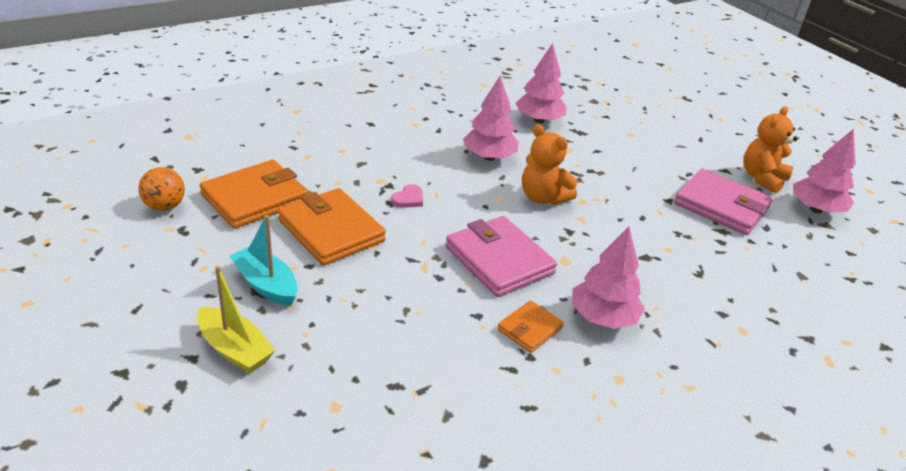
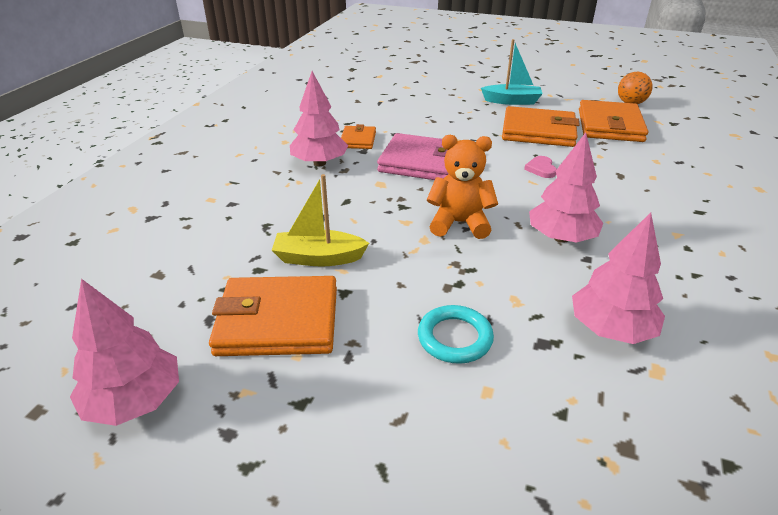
camera: 145 degrees right, 0 degrees up
(234, 349) = (475, 83): yellow boat -> yellow boat (318, 258)
(624, 153) = (454, 338): none -> turquoise ring
(721, 206) = (278, 321): pink wallet -> orange wallet
(762, 178) = (235, 423): orange teddy bear -> none

